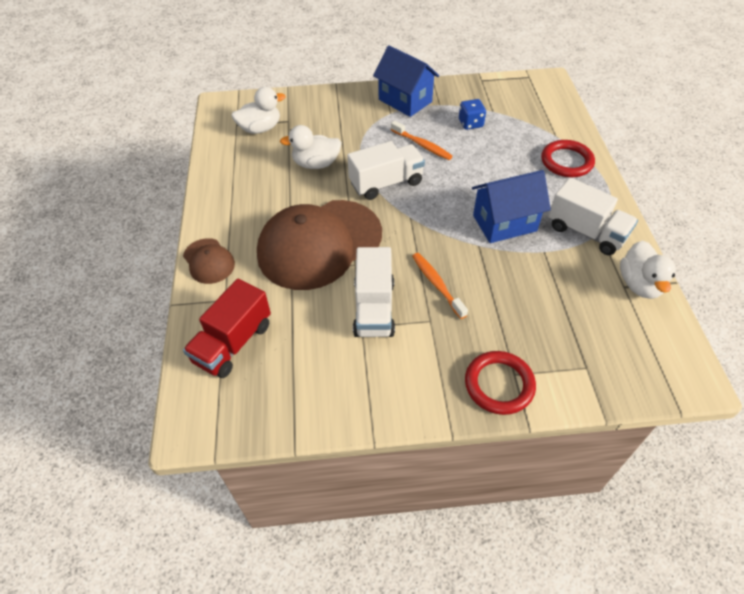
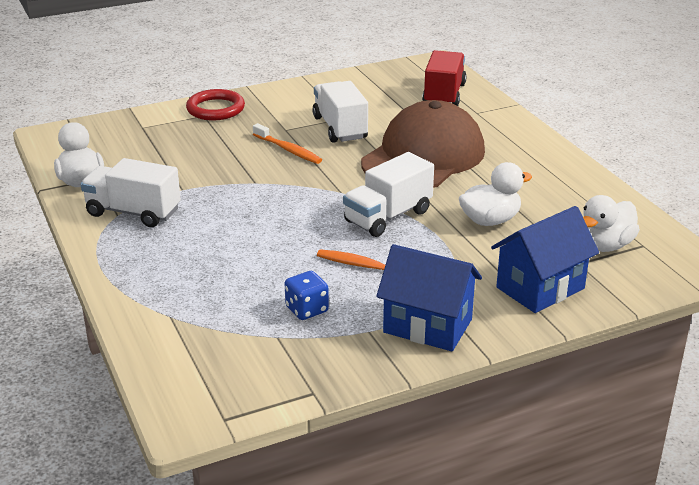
camera: 160 degrees right, 20 degrees down
(209, 261) = (519, 129): brown cap -> none
(504, 223) = (230, 204): blue house -> blue house (540, 288)
(566, 161) = (154, 282): red ring -> none

